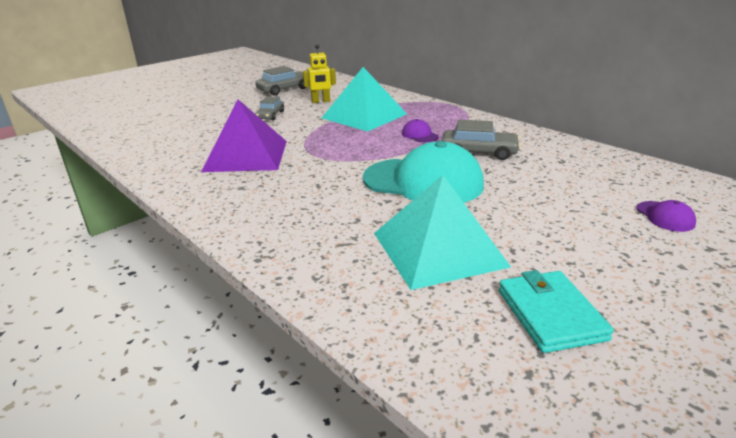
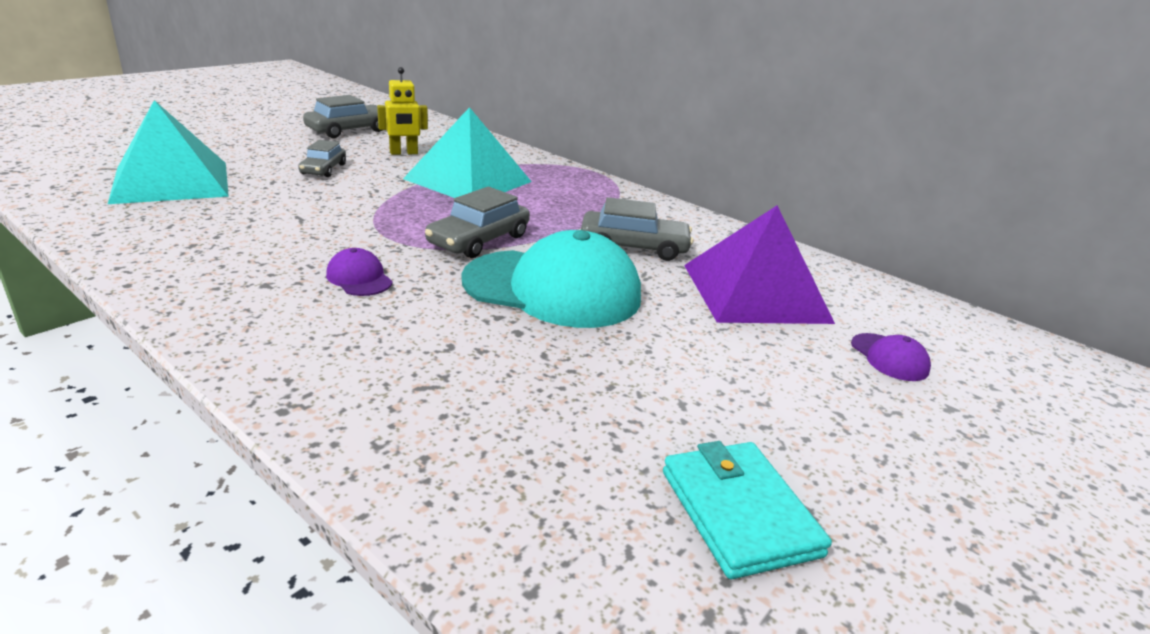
camera: 10 degrees left, 0 degrees up
(246, 155) = (279, 231): purple pyramid -> purple pyramid (754, 292)
(373, 153) = (478, 240): none -> grey car
(419, 135) = (549, 215): purple cap -> purple cap (359, 278)
(438, 249) = (573, 400): turquoise pyramid -> turquoise pyramid (171, 182)

